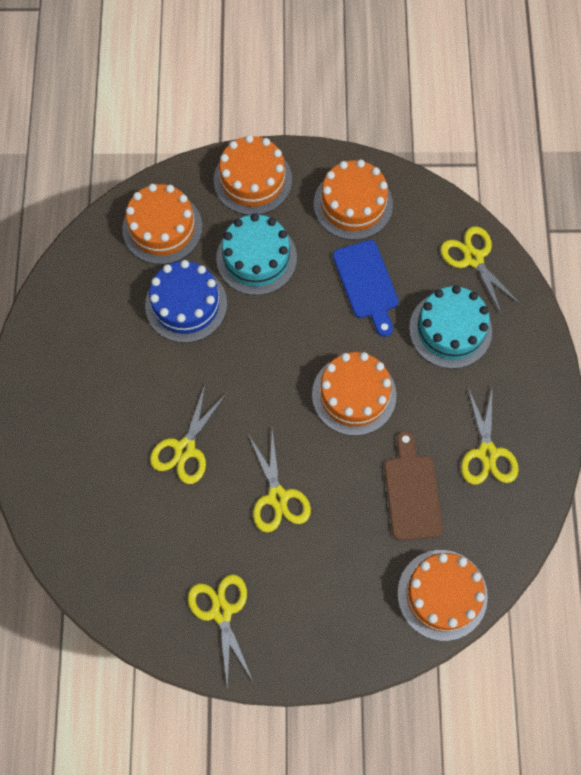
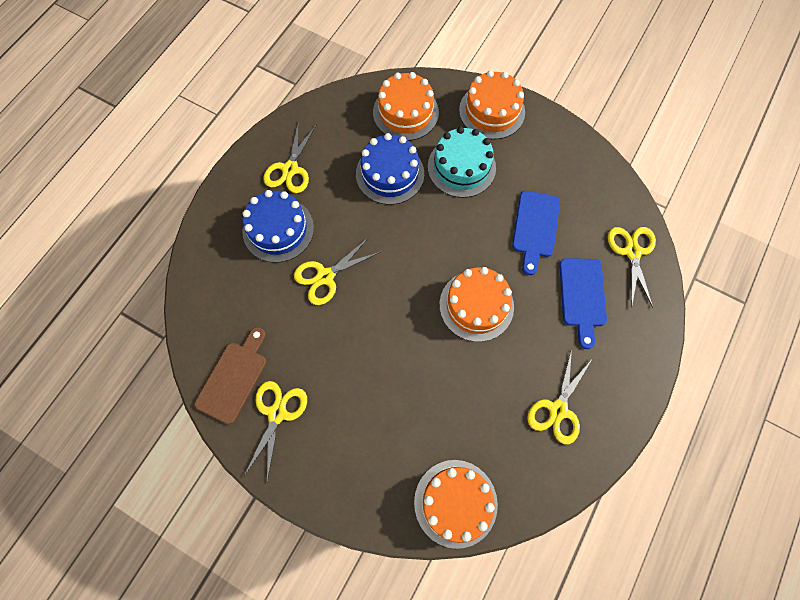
camera: 30 degrees right, 0 degrees up
(104, 427) = (278, 229): none -> blue cake
(277, 497) = (371, 350): yellow scissors -> yellow scissors (290, 169)
(353, 204) = (558, 164): orange cake -> none
(412, 492) = (478, 406): brown cutting board -> brown cutting board (233, 378)
(450, 329) = (582, 296): turquoise cake -> blue cutting board

